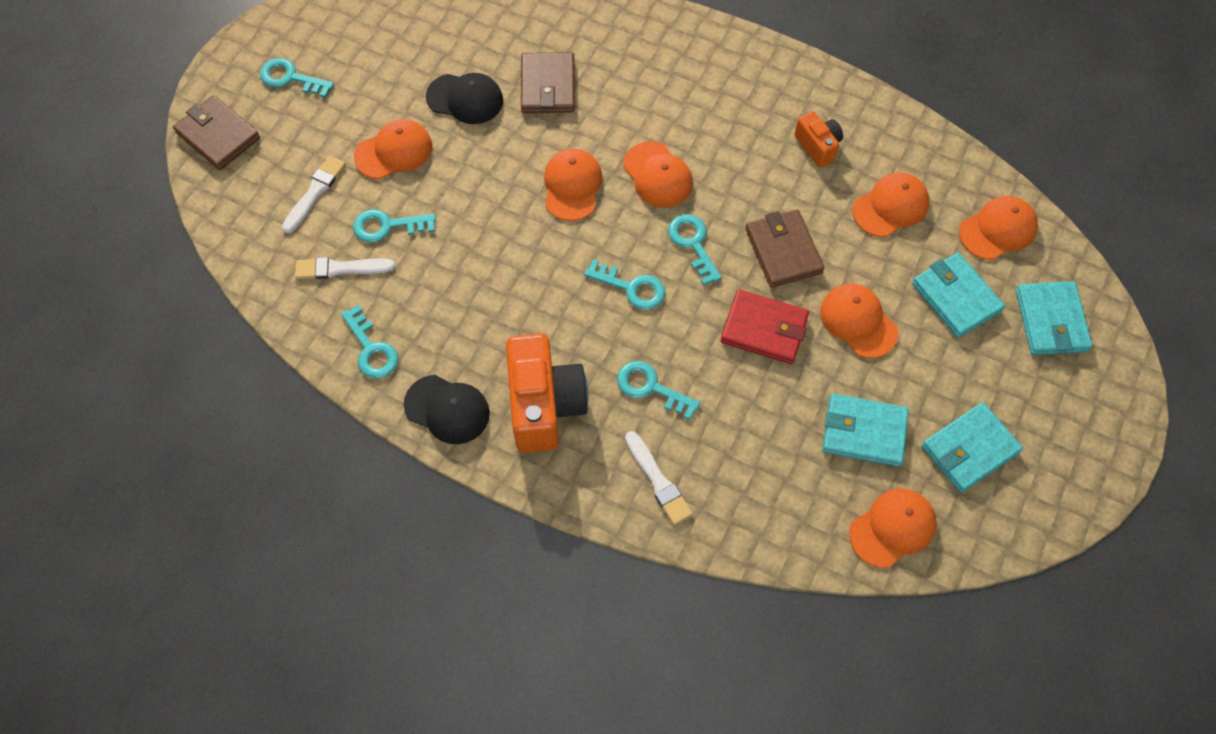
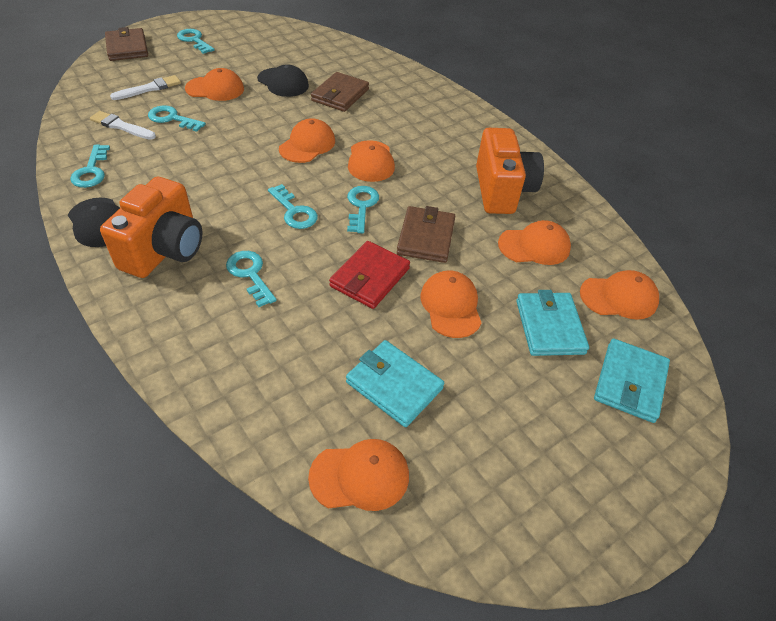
camera: 25 degrees right, 15 degrees down
(658, 480) = (196, 336): white brush -> none
(764, 329) = (370, 277): red wallet -> red wallet turned 75 degrees clockwise
(817, 146) = (502, 190): orange camera -> orange camera, size x1.91
(969, 449) = (483, 447): turquoise wallet -> none

